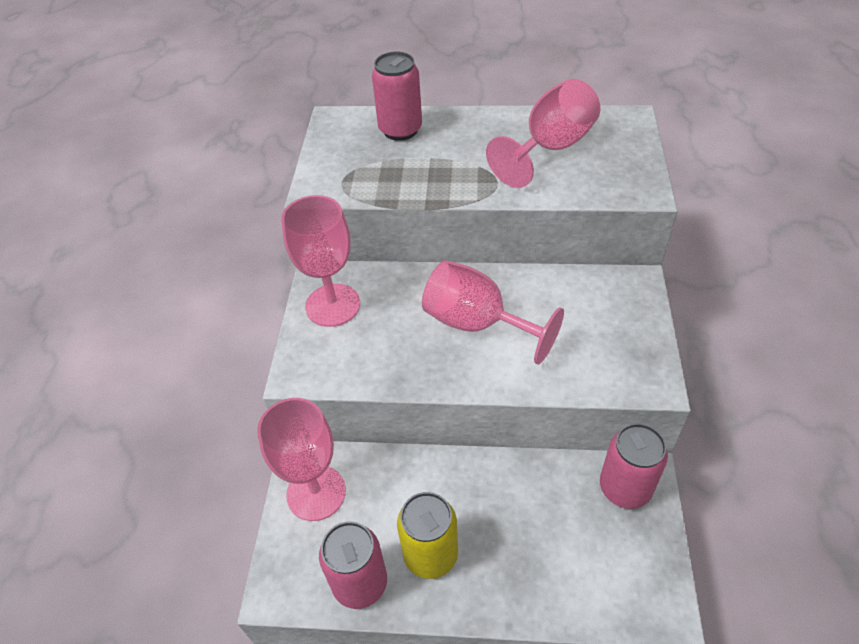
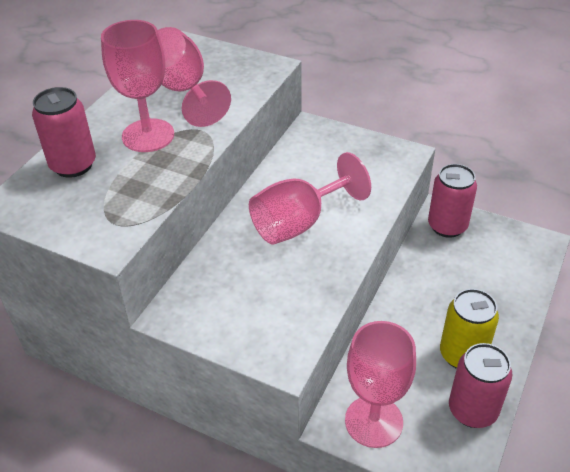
camera: 70 degrees left, 5 degrees down
(333, 305) = (214, 313): pink goblet -> pink goblet (148, 135)

